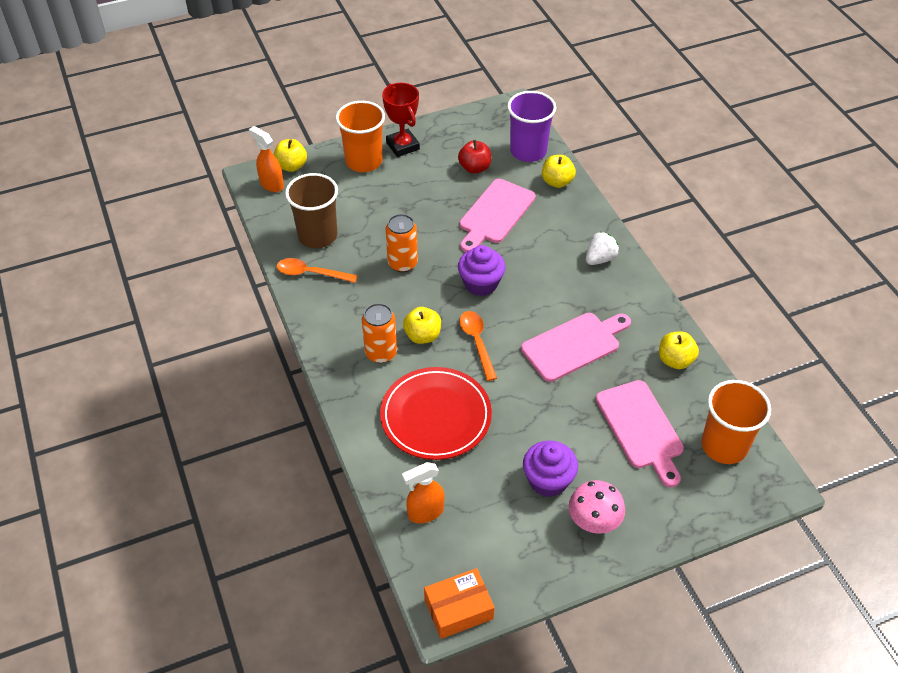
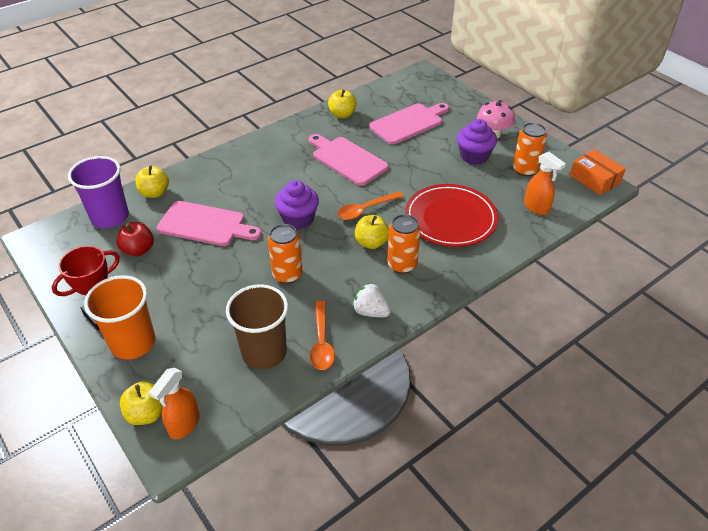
camera: 105 degrees left, 5 degrees down
(503, 530) = (525, 170): none -> orange can
(600, 259) = (249, 158): white strawberry -> white strawberry (370, 312)
(724, 446) = (405, 91): orange cup -> none

